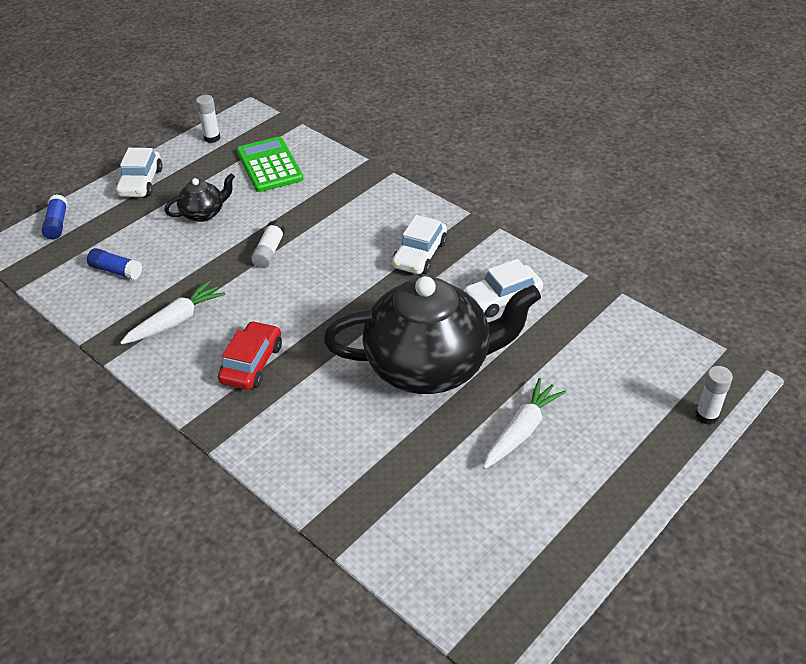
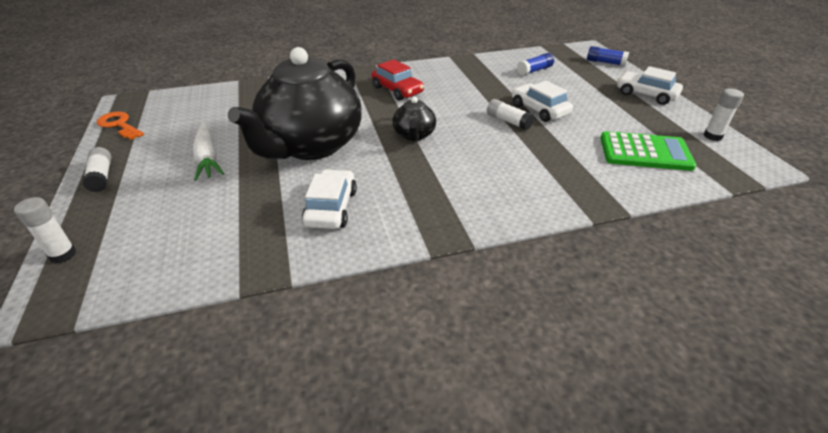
camera: 120 degrees right, 5 degrees down
(176, 321) = (464, 78): white carrot -> none
(204, 213) = (583, 108): black teapot -> black teapot (414, 135)
(419, 255) = (436, 186): white car -> white car (539, 110)
(548, 584) = (119, 125): none -> orange key
(626, 492) = (101, 176): none -> white glue stick

